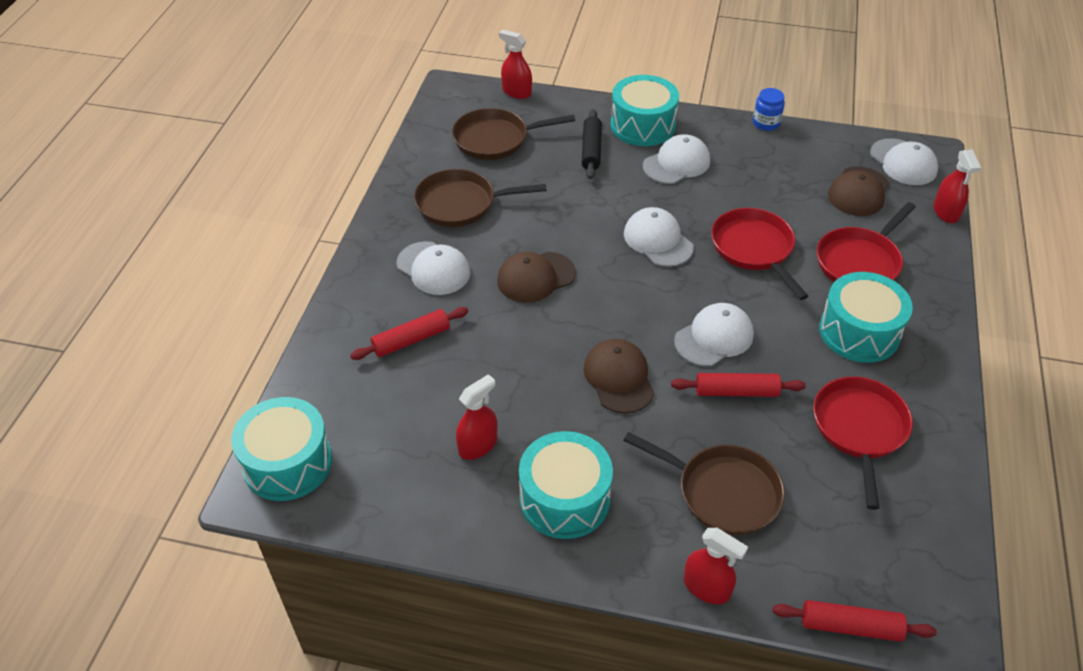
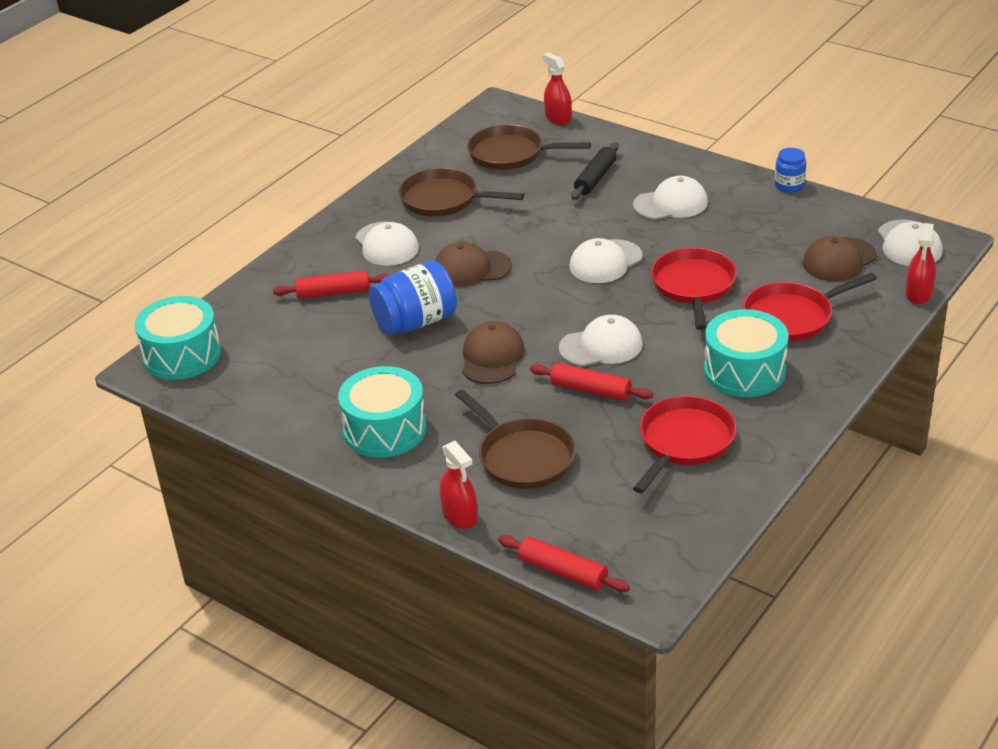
camera: 25 degrees right, 10 degrees down
(478, 445) = (339, 377): red spray bottle -> none
(517, 355) = (415, 322): none -> blue jar
(642, 125) = (661, 166): turquoise drum -> none
(658, 240) = (605, 262): white cap -> white cap turned 120 degrees counterclockwise

